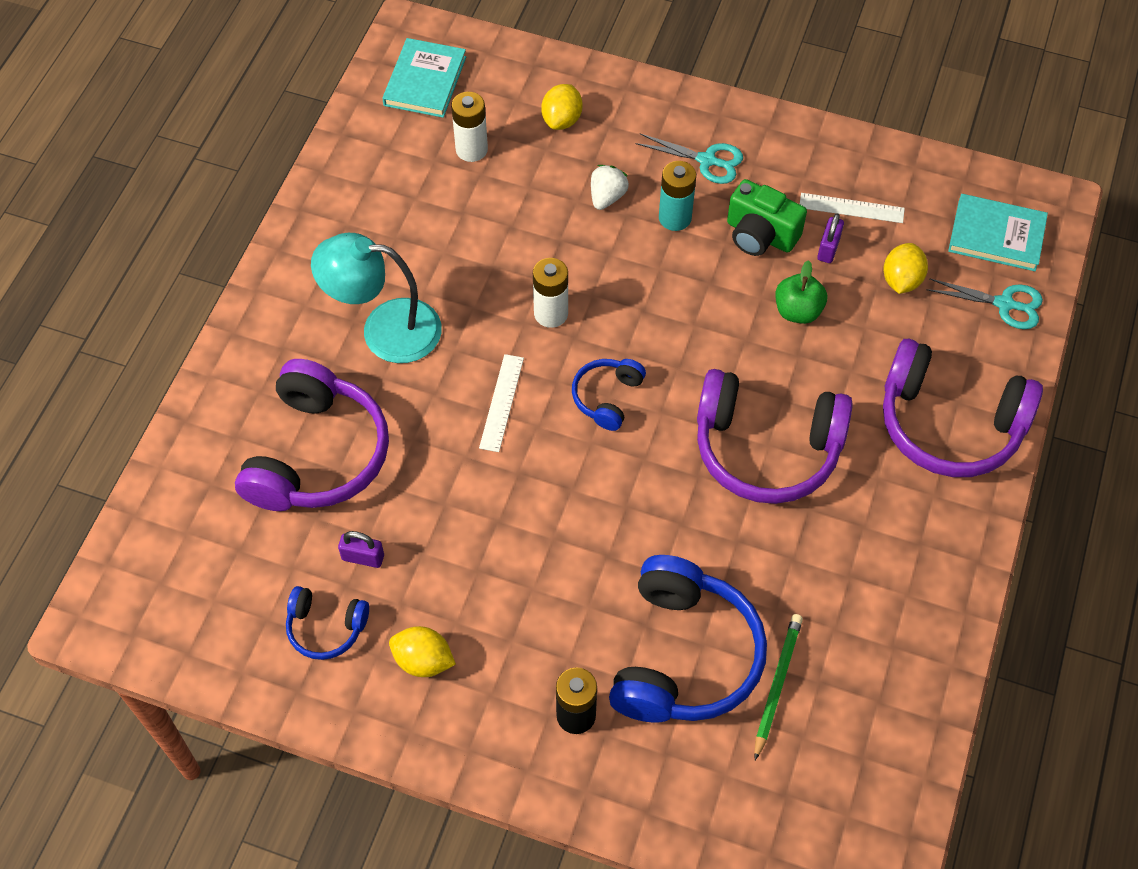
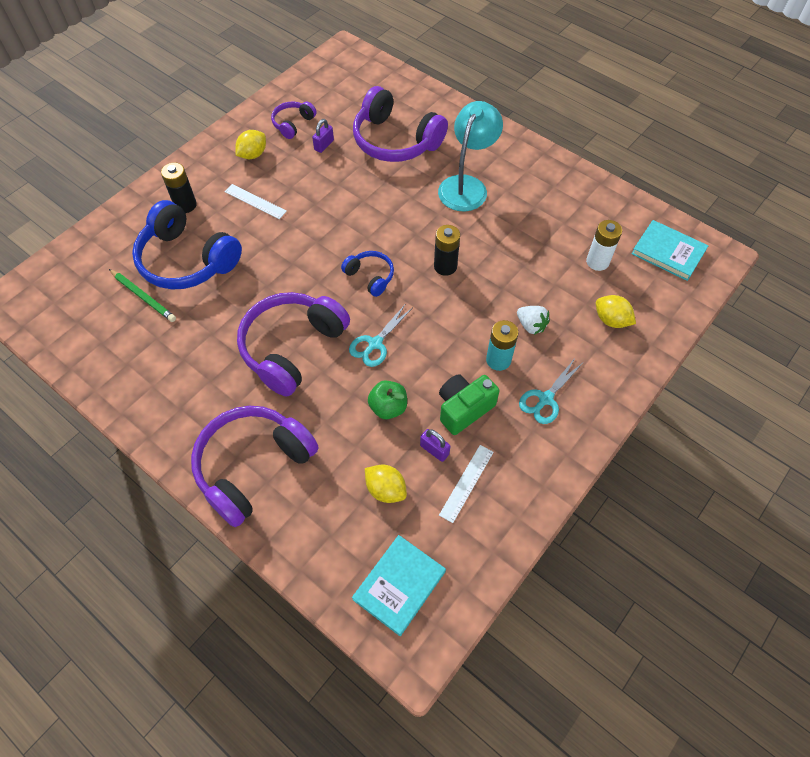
camera: 110 degrees right, 0 degrees up
(326, 628) = (293, 124): blue headphones -> purple headphones
(501, 402) = (391, 225): white ruler -> white ruler (255, 201)
(551, 313) = (445, 266): white battery -> black battery
(1004, 304) = (332, 557): turquoise scissors -> turquoise scissors (375, 343)

